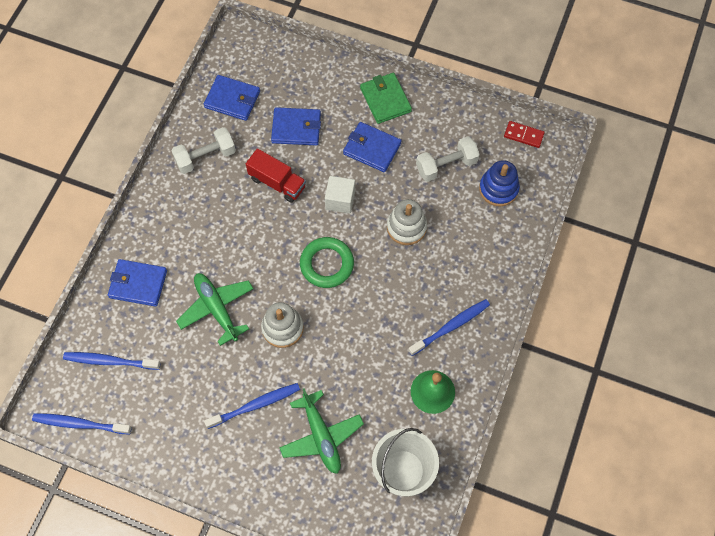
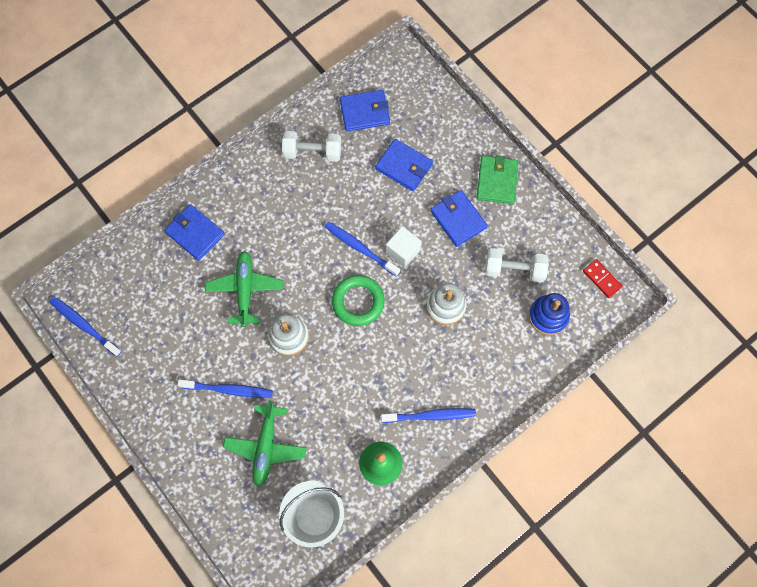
camera: 30 degrees right, 5 degrees up
(109, 361) = (136, 286): blue toothbrush -> blue toothbrush (360, 248)
(232, 99) = (364, 112): blue wallet -> blue wallet turned 60 degrees counterclockwise
(277, 182) = (359, 207): red truck -> none

